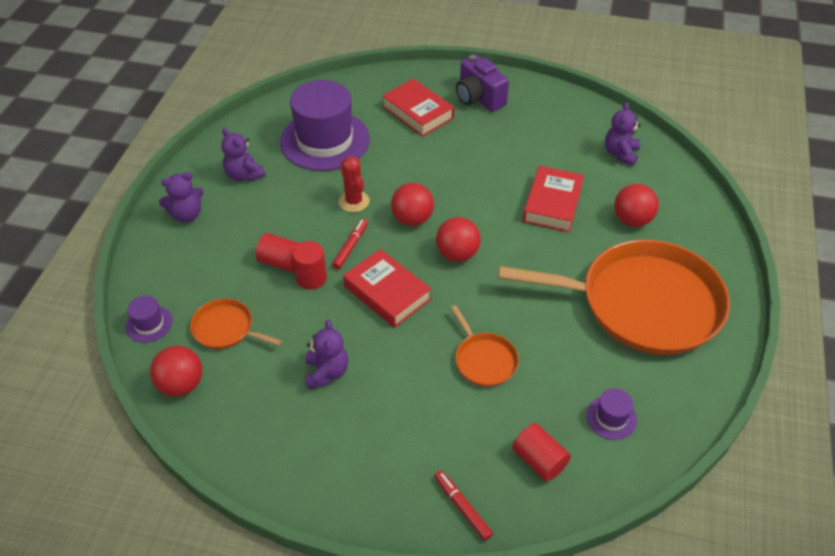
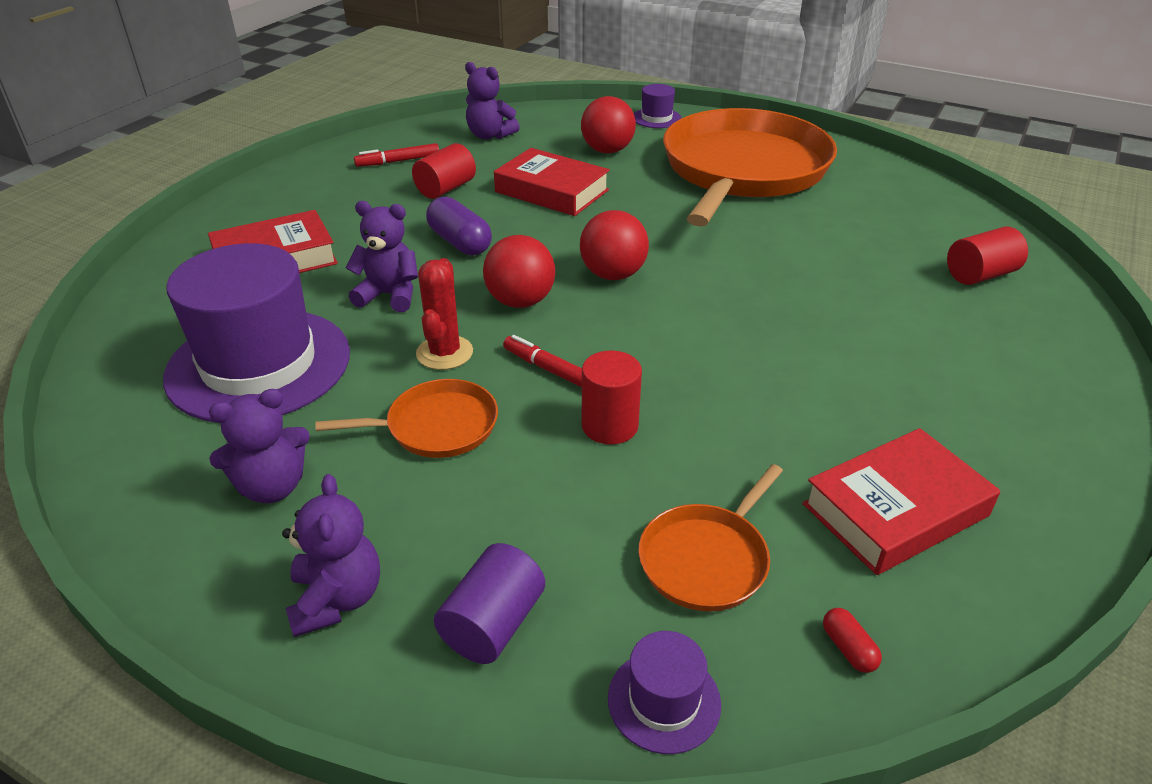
camera: 75 degrees left, 10 degrees down
(180, 264) = (492, 624): none -> purple cylinder
(181, 384) = (848, 648): red ball -> red capsule
(281, 262) = (555, 459): red cylinder -> red cylinder (446, 189)
(326, 373) = (830, 435): purple teddy bear -> purple teddy bear (389, 295)
(354, 201) = (444, 353): red cactus -> red cactus turned 75 degrees counterclockwise
(387, 293) = (670, 348): red book -> red book (895, 510)
(462, 507) = (1065, 342): red marker -> red marker (398, 161)
(466, 178) = (460, 242): none -> purple capsule
(479, 98) = (294, 204): purple camera -> none
(484, 360) = (817, 286): orange pan -> orange pan (436, 426)
(611, 418) = (911, 219): purple hat -> purple hat (656, 118)

